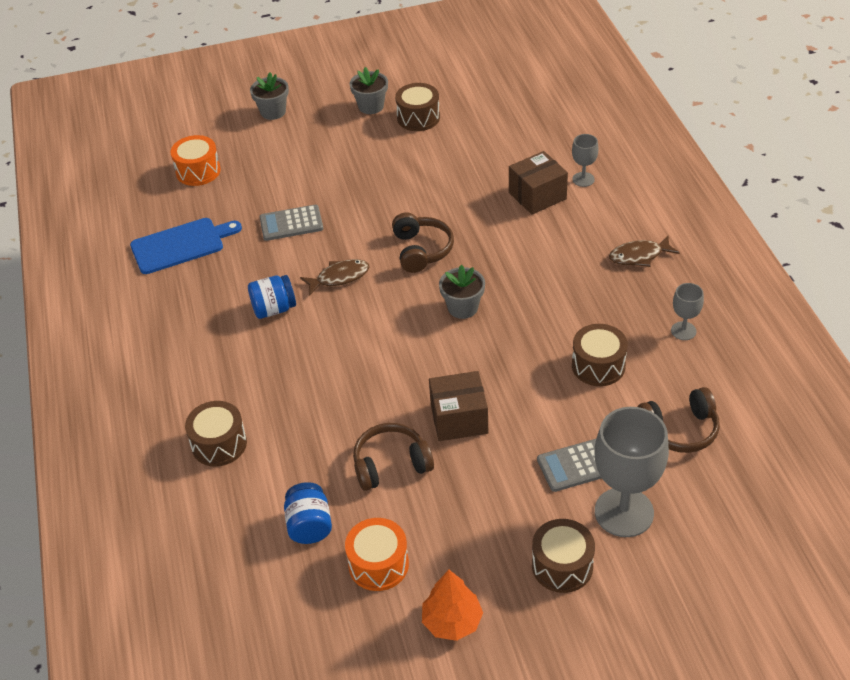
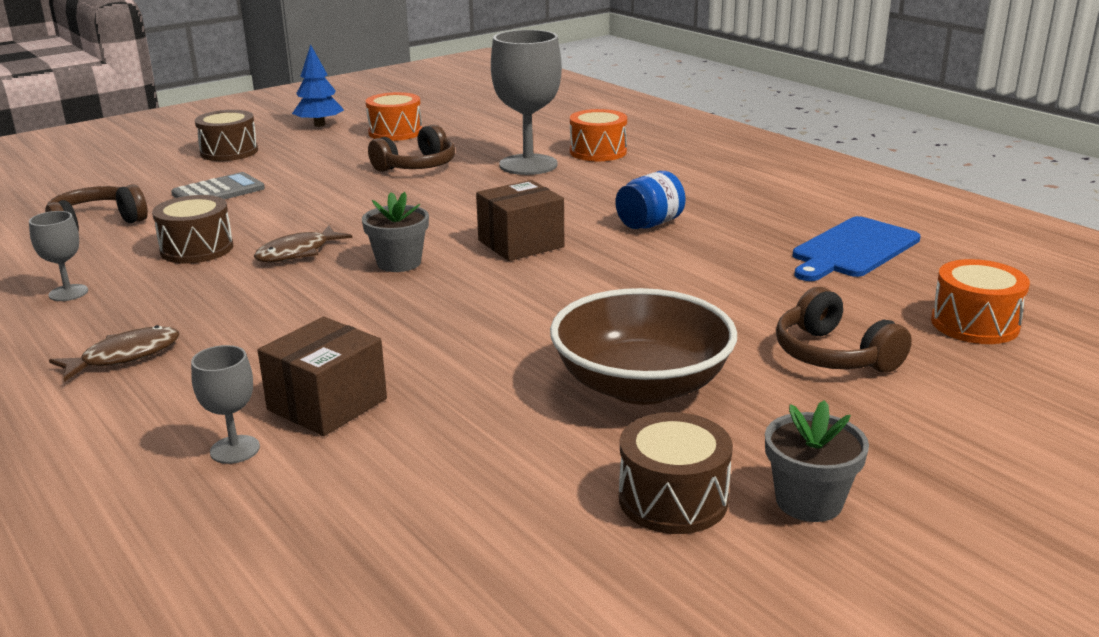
camera: 155 degrees right, 20 degrees down
(219, 444) = (598, 152): brown drum -> orange drum
(273, 112) = (1003, 442): grey flower pot -> none
(291, 223) = (729, 294): grey calculator -> none
(309, 525) = (470, 136): blue jar -> none
(339, 277) = (594, 259): brown fish -> brown fish (297, 253)
(388, 172) = (641, 385): none -> brown bowl
(421, 250) = (498, 302): brown headphones -> brown headphones (834, 355)
(452, 622) = (319, 125): orange tree -> blue tree
(459, 419) = (360, 195): brown box -> brown box (521, 243)
(624, 512) = (169, 178): grey goblet -> grey goblet (528, 165)

